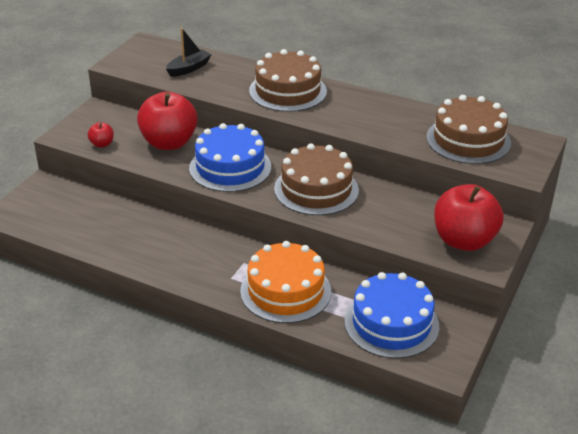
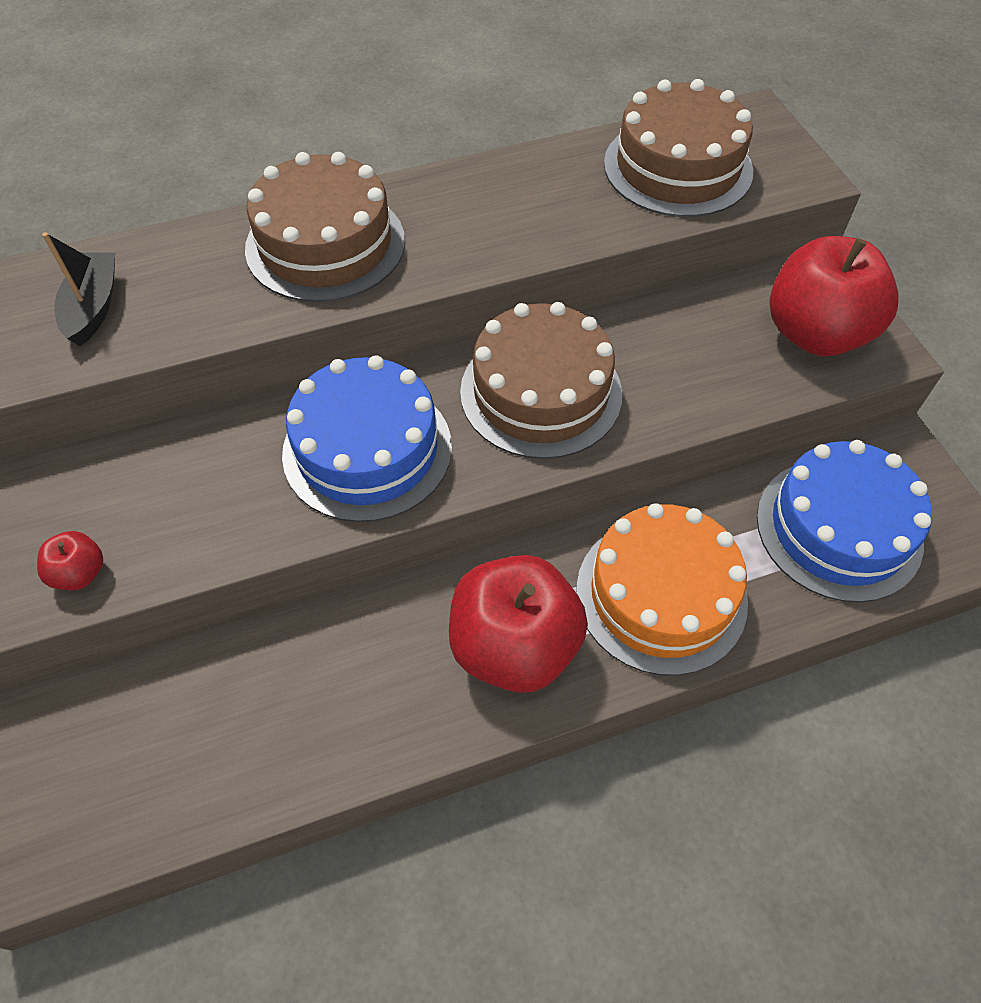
camera: 45 degrees left, 20 degrees up
(169, 143) = (203, 477): red apple -> red apple (514, 646)

